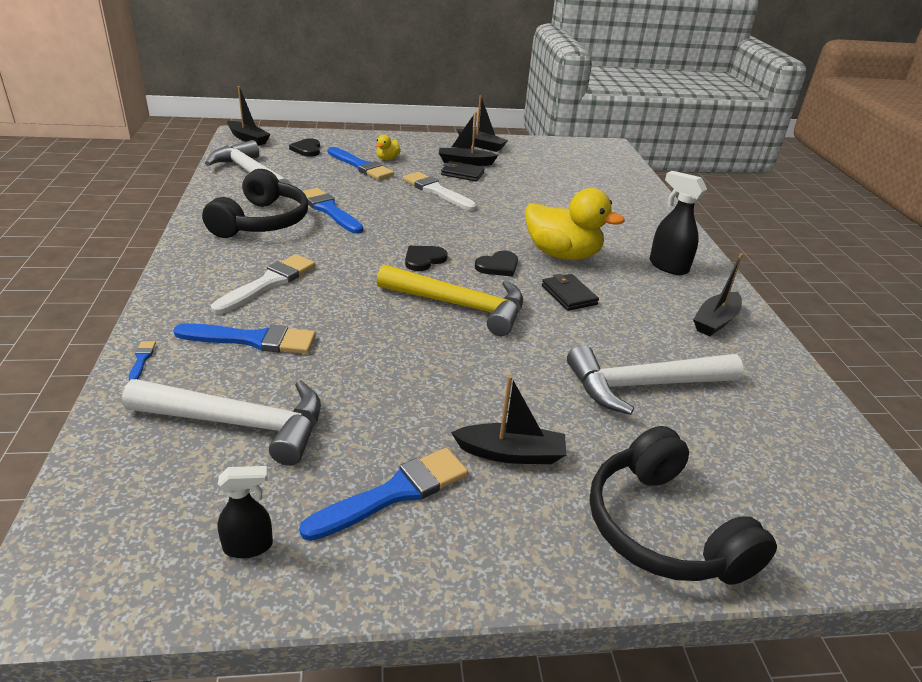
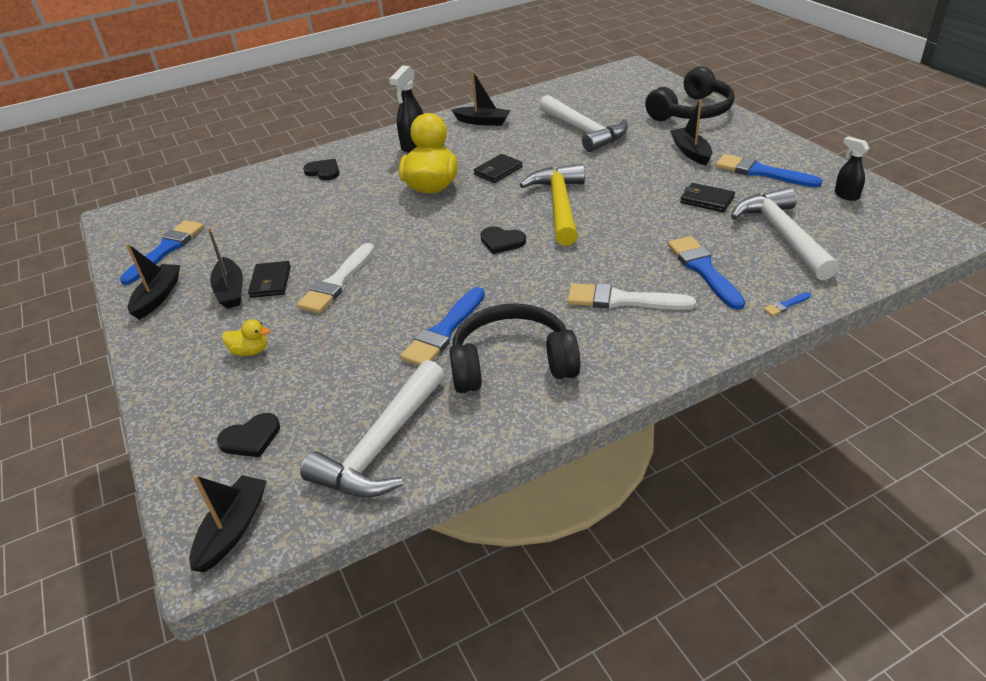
camera: 105 degrees left, 5 degrees up
(361, 166) = (291, 362): blue brush -> blue brush (166, 250)
(373, 404) = (707, 200): none -> black wallet
(498, 266) = (479, 207): black heart -> black heart (323, 171)

